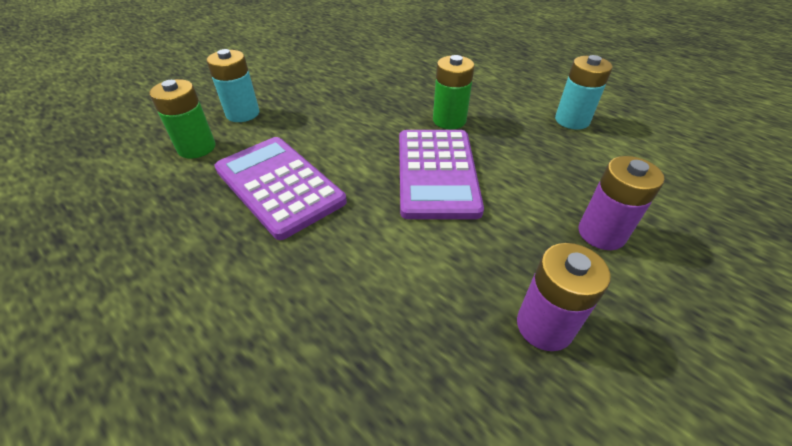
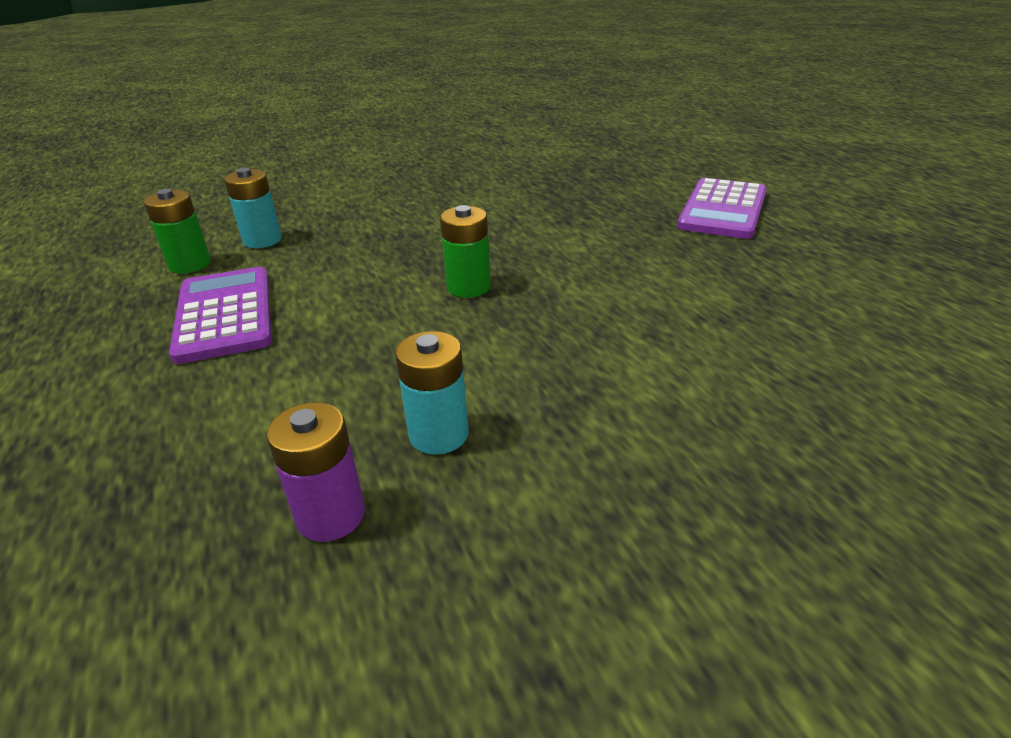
camera: 25 degrees right, 10 degrees down
(436, 173) = (391, 339): purple calculator -> purple calculator (723, 210)
(572, 120) = (625, 317): turquoise battery -> turquoise battery (439, 434)
(601, 233) = (507, 448): purple battery -> none

